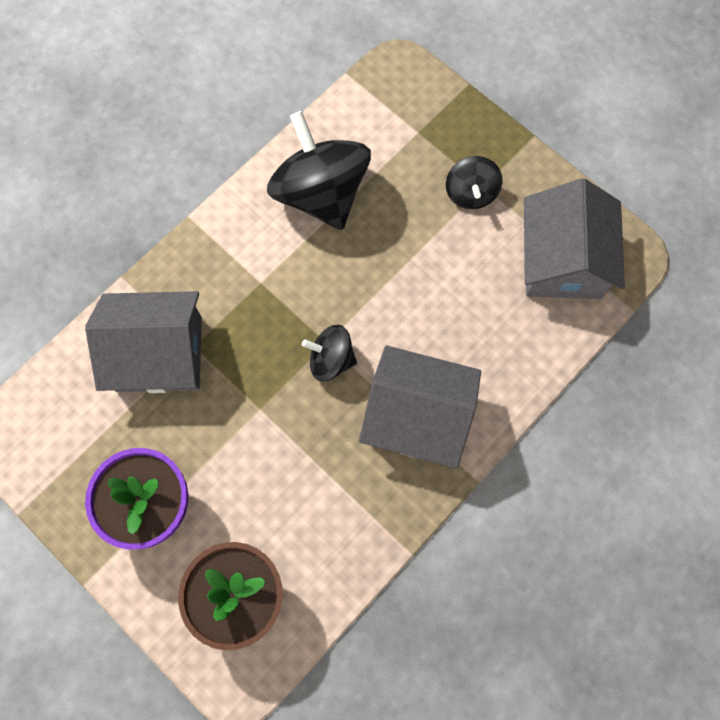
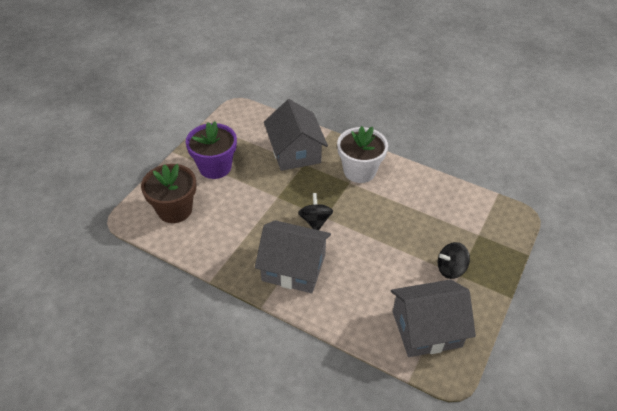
camera: 75 degrees right, 25 degrees down
(239, 259) = (359, 171): none -> white flower pot
(321, 193) = (415, 197): black spinning top -> none
(417, 416) = (293, 268): grey house -> grey house turned 75 degrees counterclockwise

